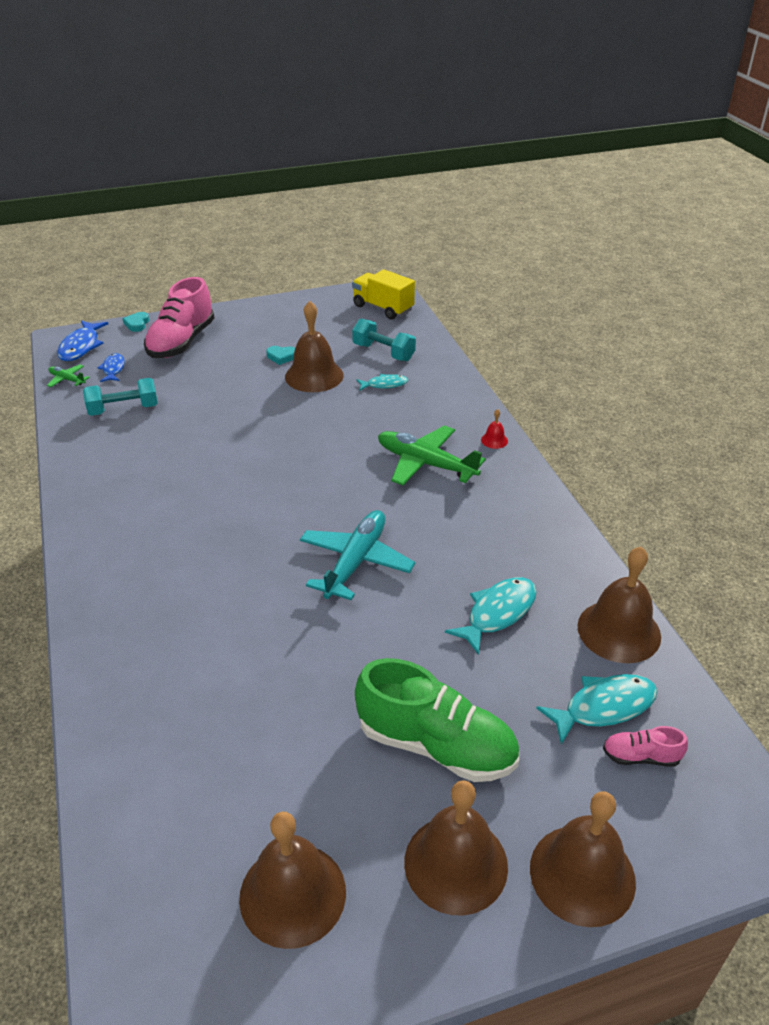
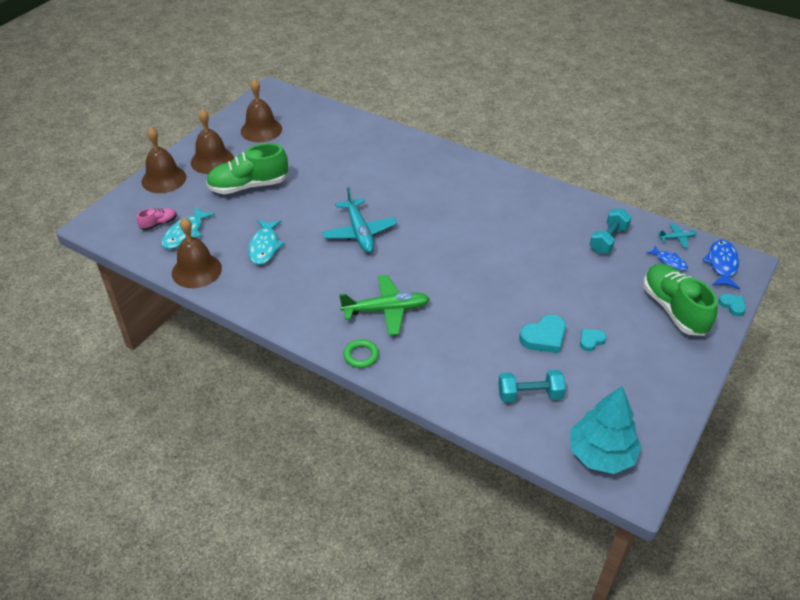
camera: 140 degrees right, 5 degrees up
(67, 380) = (677, 238): green plane -> turquoise plane
(81, 347) = (722, 264): blue fish -> blue fish turned 45 degrees clockwise
(182, 342) = (674, 309): pink shoe -> green shoe
(314, 376) = (544, 337): brown bell -> turquoise heart
(383, 308) = (601, 454): yellow truck -> turquoise tree
(384, 385) = (487, 360): turquoise fish -> none
(494, 440) = (361, 356): red bell -> green ring

